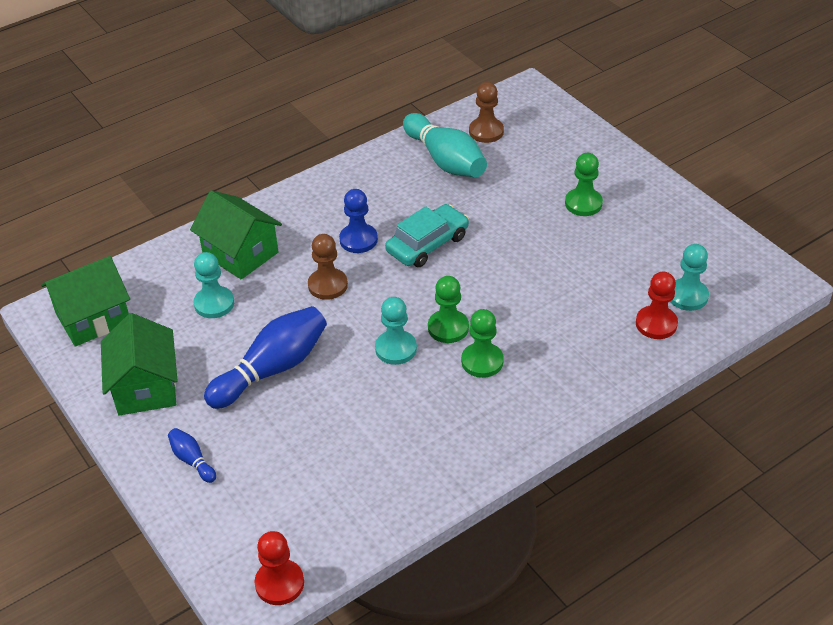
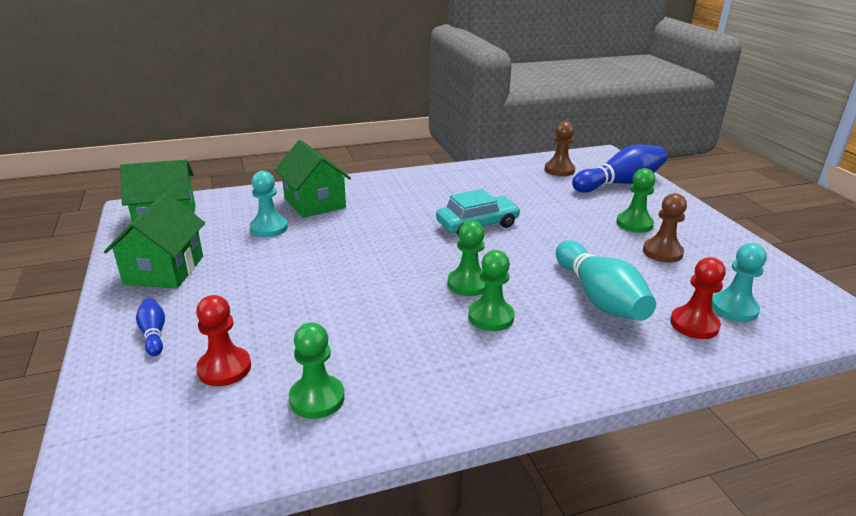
camera: 15 degrees right, 15 degrees down
(272, 369) = (283, 280): blue bowling pin -> blue bowling pin (620, 183)
(279, 583) = (139, 479): red pawn -> red pawn (224, 368)
(327, 285) = (373, 234): brown pawn -> brown pawn (662, 252)
(358, 240) = (418, 212): blue pawn -> none
(373, 482) = (317, 398): none -> green pawn
(396, 349) = (408, 289): turquoise pawn -> none
(445, 160) = (517, 180): turquoise bowling pin -> turquoise bowling pin (599, 298)

